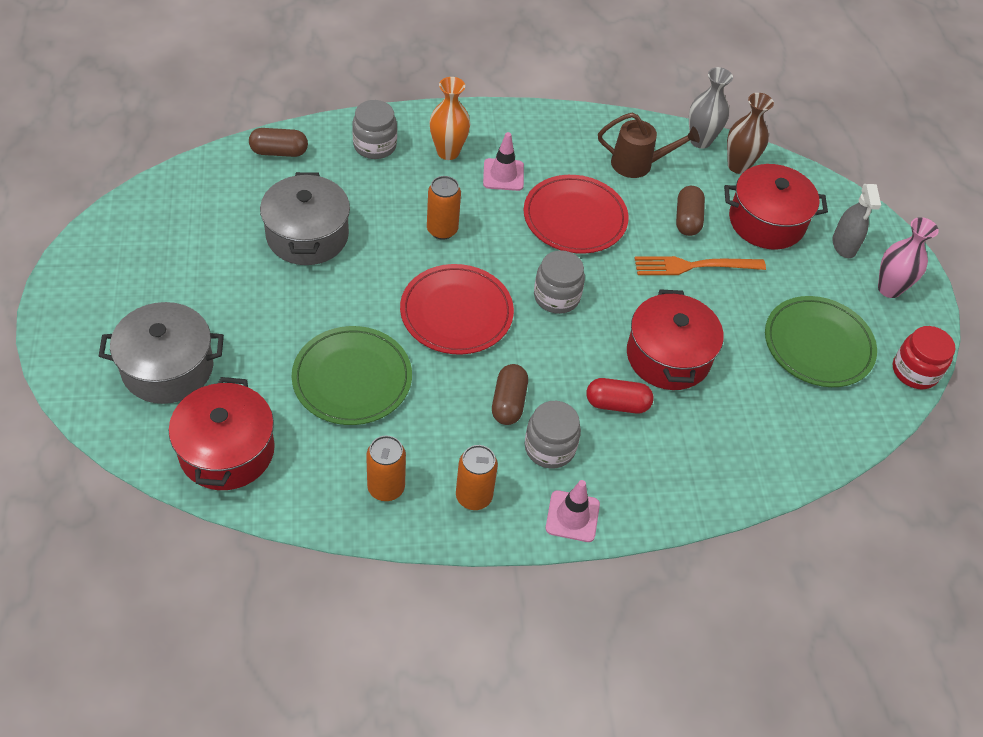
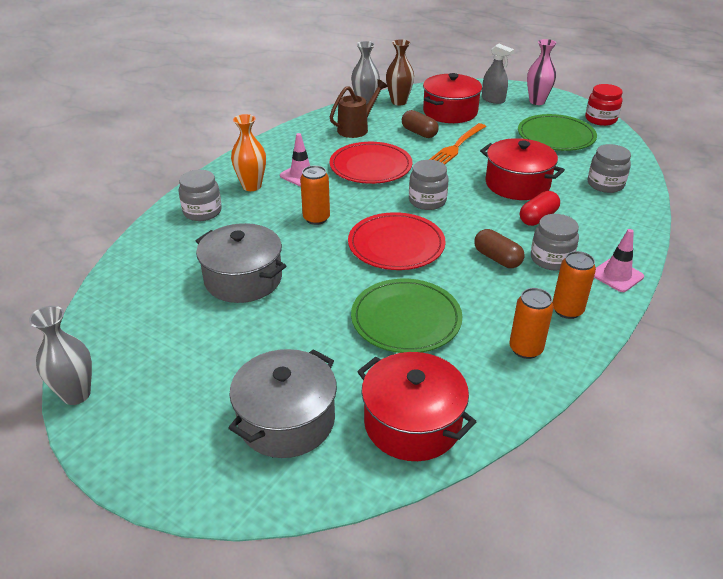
camera: 45 degrees left, 15 degrees down
(97, 228) = (76, 394): none -> grey vase
(279, 152) = (143, 256): brown capsule -> none
(752, 437) = (605, 184): none -> grey jar

